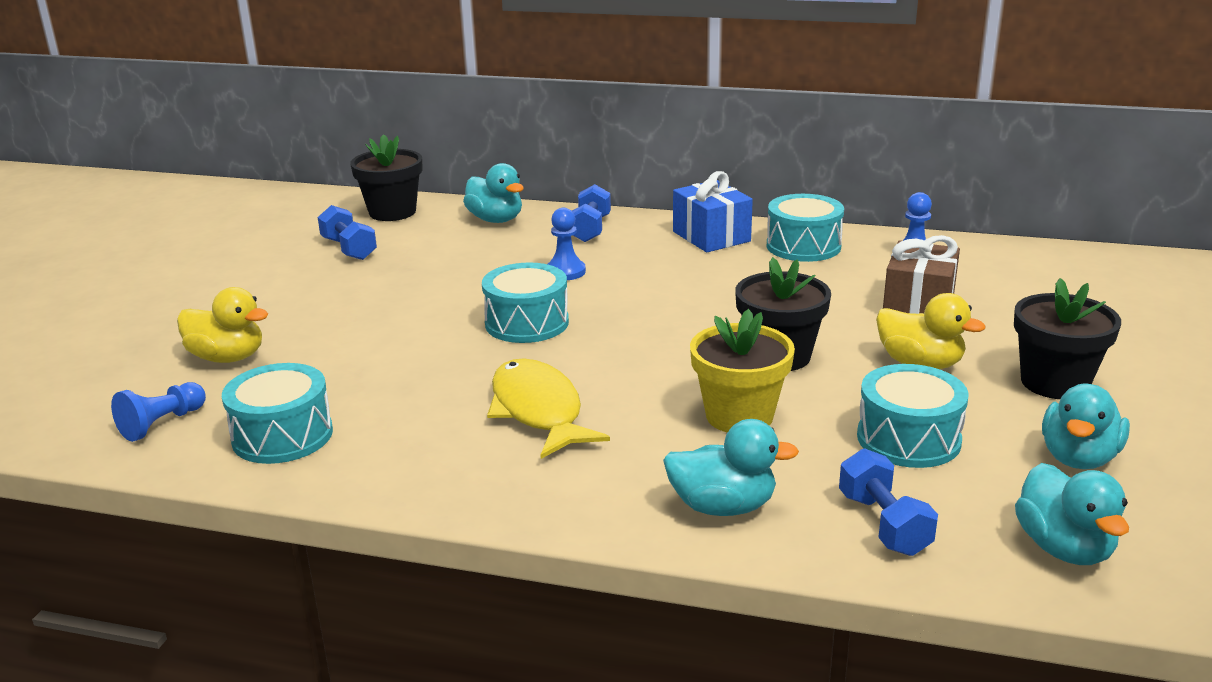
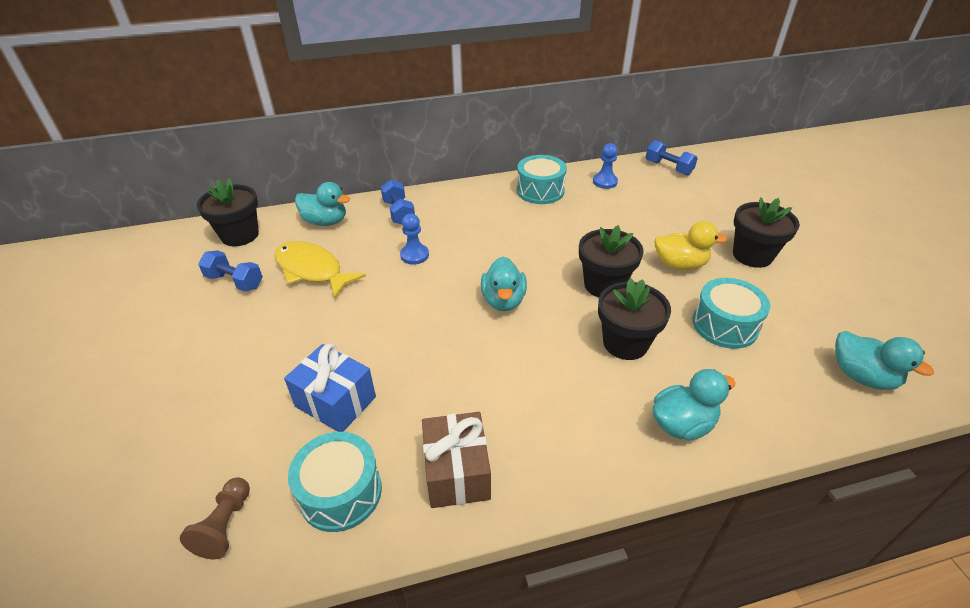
camera: 30 degrees left, 15 degrees up
(162, 424) = (225, 525): blue pawn -> brown pawn
(227, 357) = (224, 428): yellow duck -> none
(527, 323) = (428, 310): turquoise drum -> none
(538, 411) = (504, 388): yellow fish -> yellow fish (312, 270)
(711, 236) = (480, 198): blue gift -> blue gift (335, 401)
(739, 416) = (625, 343): yellow flower pot -> black flower pot
(884, 524) = (771, 398): blue dumbbell -> blue dumbbell (668, 168)
(918, 305) = (640, 219): brown gift -> brown gift (457, 472)
(1078, 458) = (810, 306): turquoise duck -> turquoise duck (503, 300)

